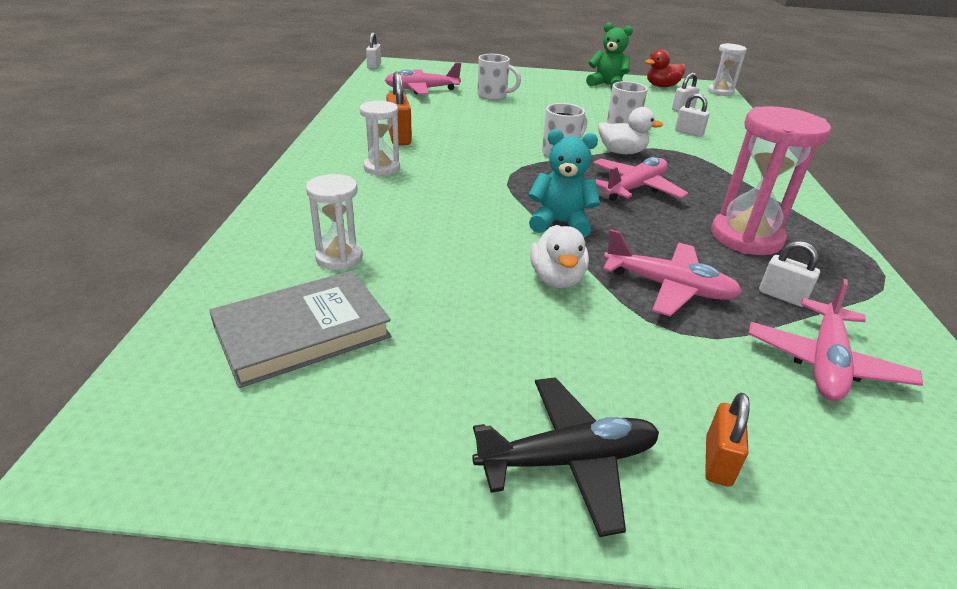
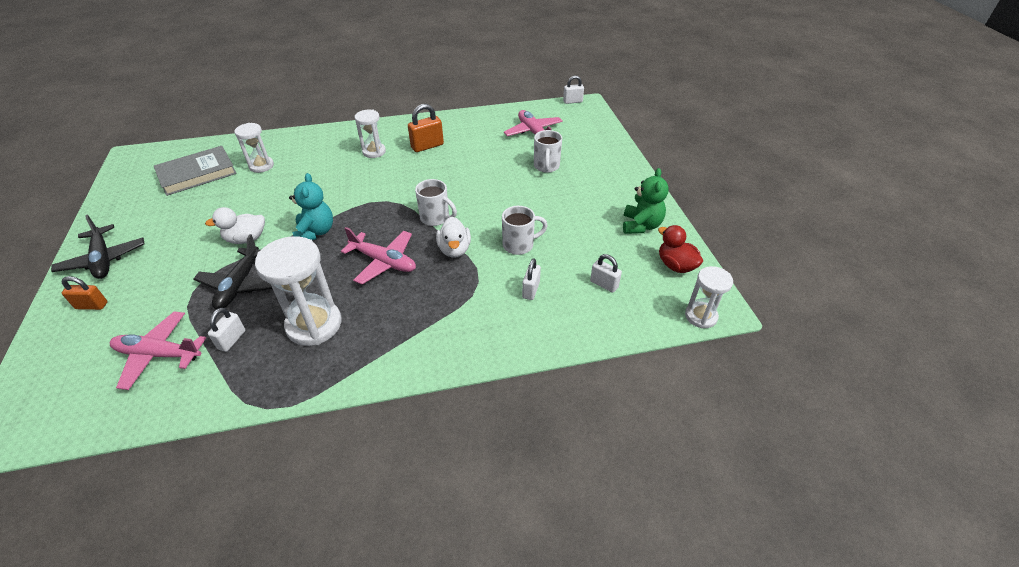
camera: 75 degrees right, 10 degrees up
(303, 332) = (197, 174): grey book -> grey book turned 75 degrees counterclockwise
(668, 287) = (240, 285): pink plane -> black plane
(746, 237) = (314, 325): pink hourglass -> white hourglass

